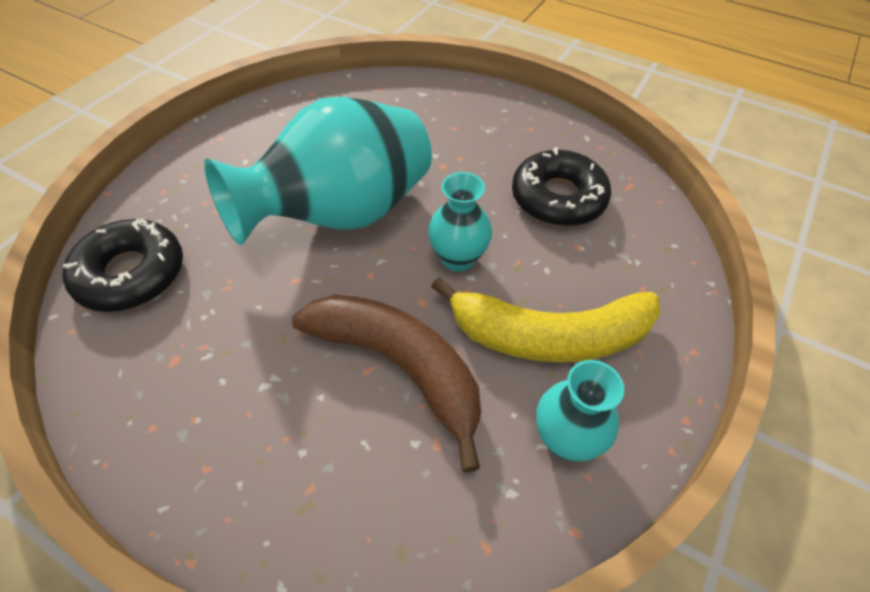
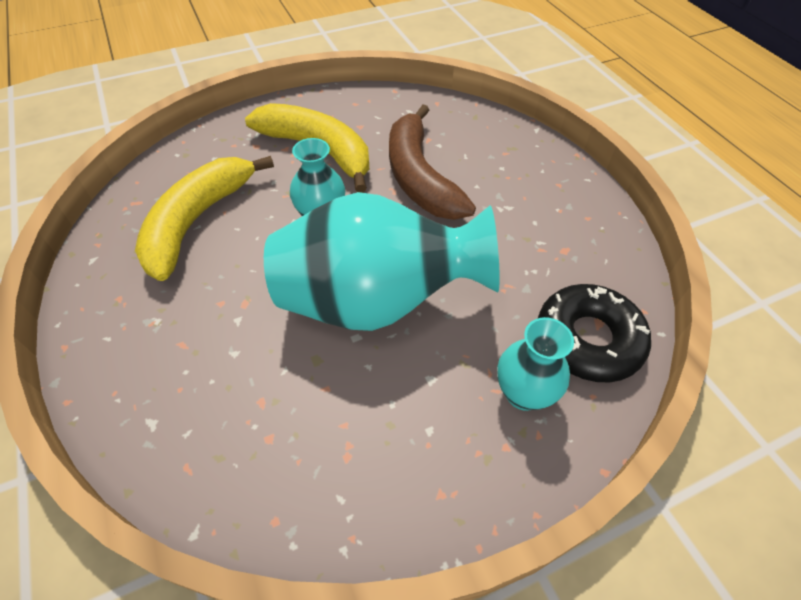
camera: 145 degrees left, 0 degrees up
(558, 198) = (197, 221): black donut -> yellow banana
(566, 439) = (363, 113): turquoise vase -> turquoise vase (523, 393)

